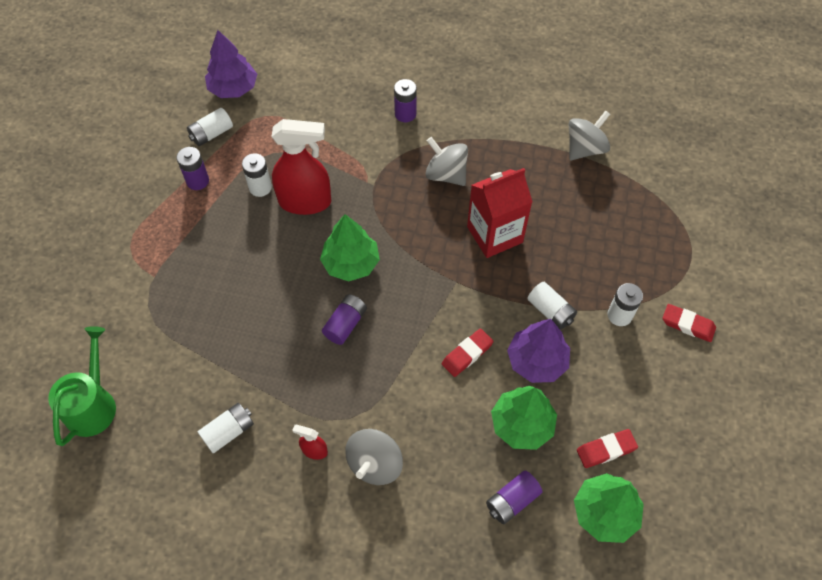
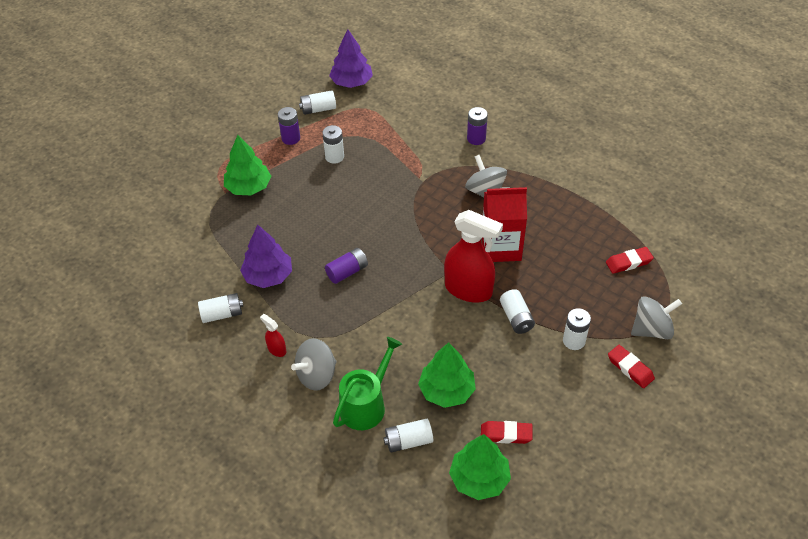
camera: 25 degrees right, 10 degrees down
(93, 405) = (138, 263): green watering can -> green watering can (366, 405)
(305, 202) = (363, 177): red spray bottle -> red spray bottle (468, 290)
(351, 263) = (374, 231): green tree -> green tree (248, 187)
(467, 354) = (430, 325): red eraser -> red eraser (628, 262)
(512, 501) = (408, 441): purple battery -> white battery
(537, 361) = (484, 350): purple tree -> purple tree (268, 276)
(585, 149) = (614, 208): grey spinning top -> grey spinning top (651, 329)

